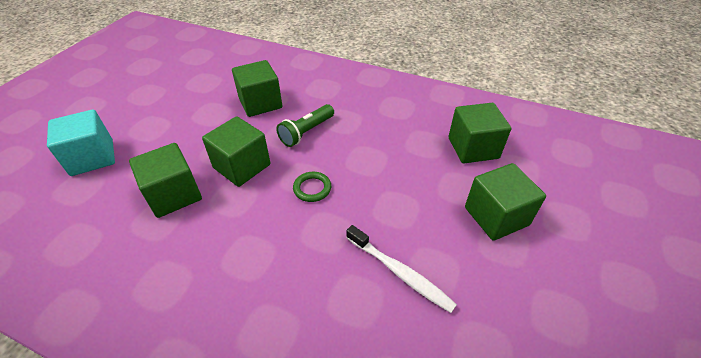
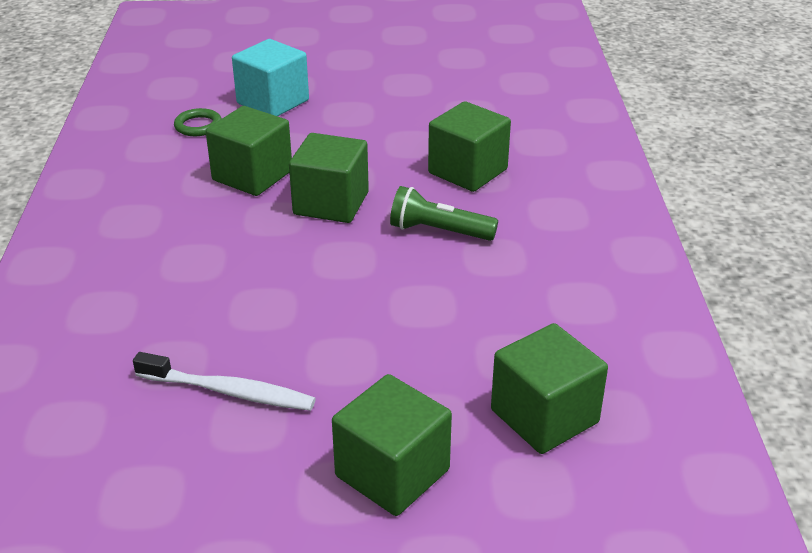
camera: 65 degrees right, 10 degrees down
(312, 188) = (330, 272): green ring -> green ring (198, 126)
(400, 272) = (229, 391): white toothbrush -> white toothbrush turned 90 degrees counterclockwise

